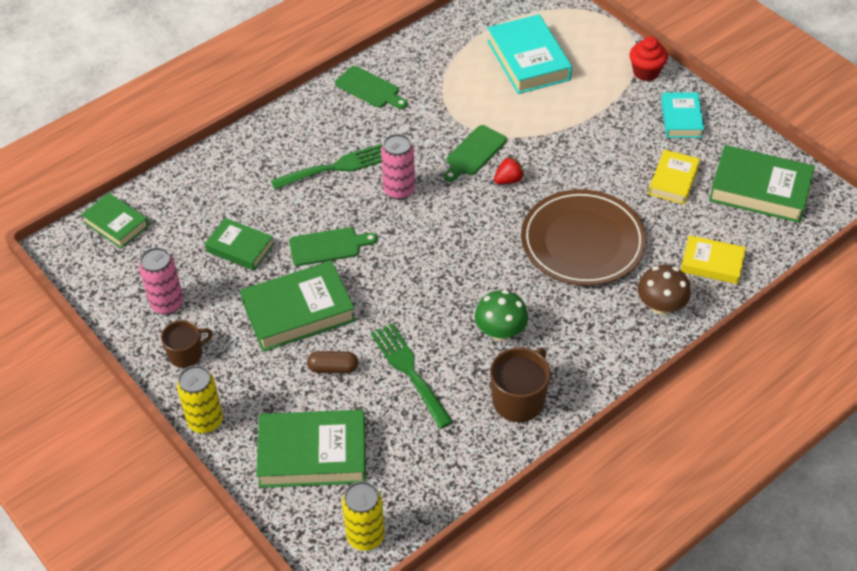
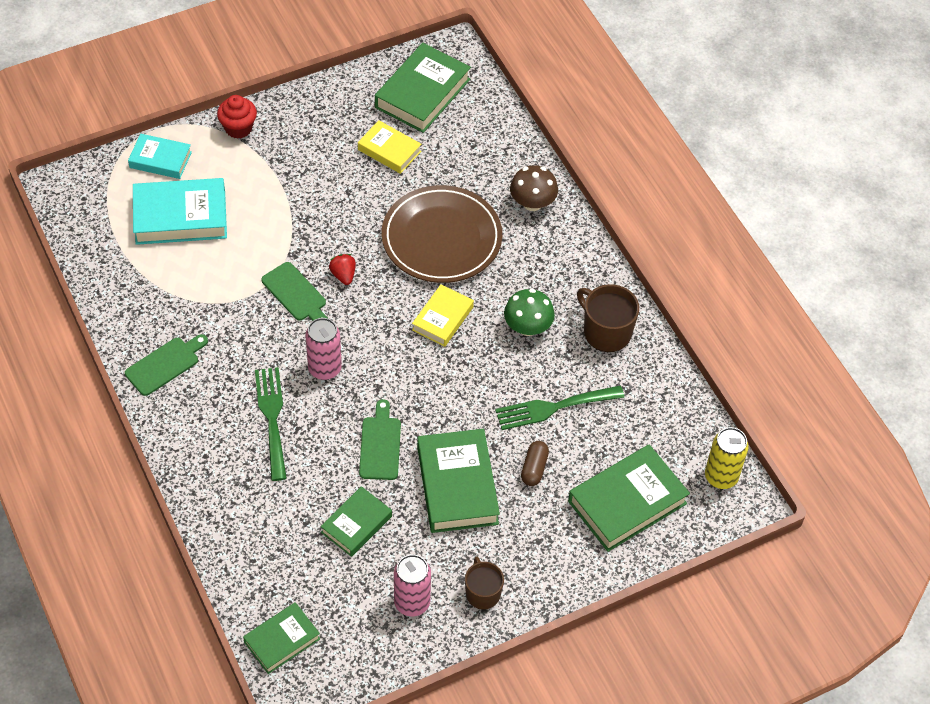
camera: 80 degrees left, 5 degrees up
(205, 421) = (569, 586): yellow can -> none
(312, 454) = (627, 502): green book -> green book turned 45 degrees clockwise
(681, 119) = (313, 121): turquoise book -> turquoise book (160, 160)
(712, 263) = (496, 153): yellow book -> yellow book (442, 318)

